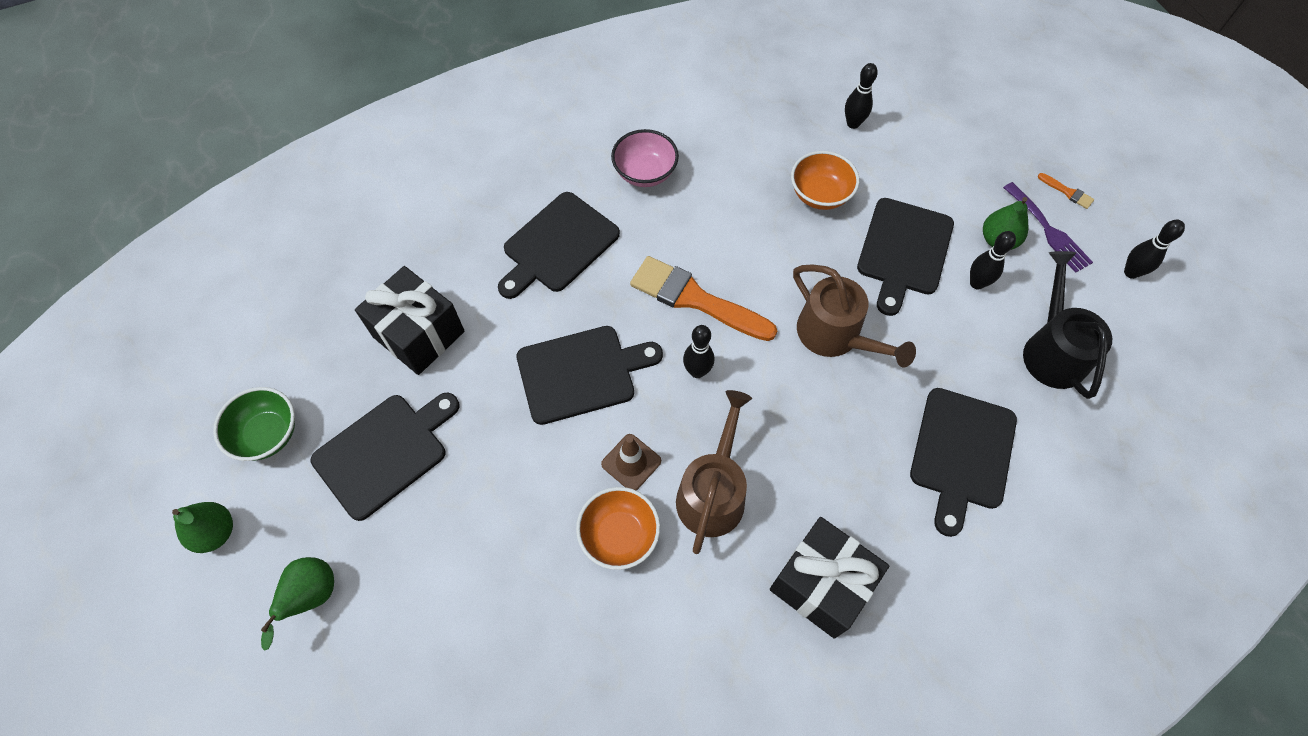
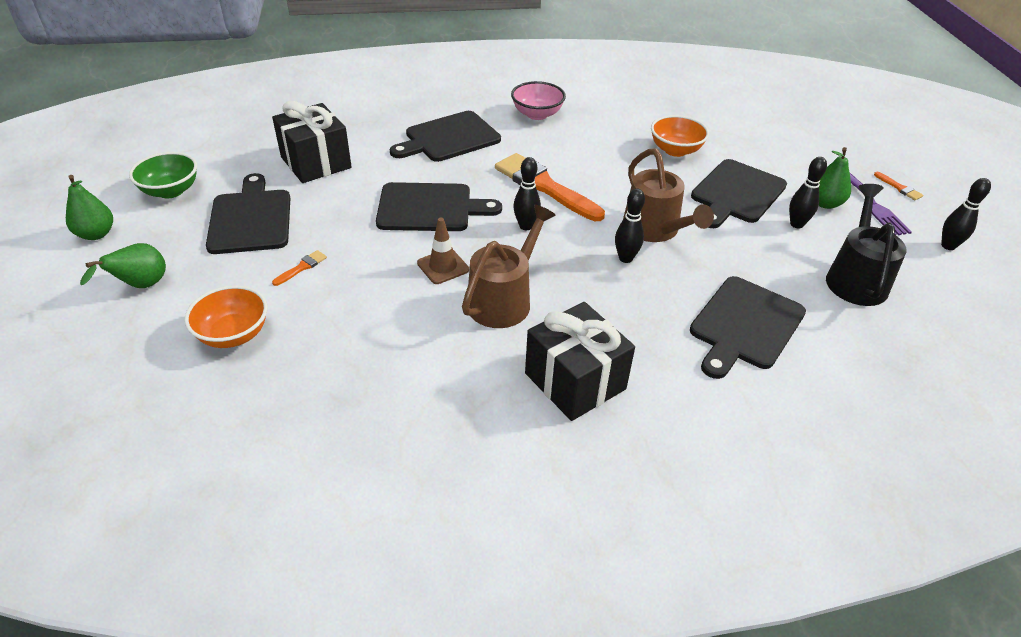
camera: 15 degrees right, 20 degrees down
(385, 452) = (250, 218): black cutting board -> black cutting board turned 75 degrees counterclockwise
(478, 511) = (302, 267): none -> orange brush
(619, 535) = (409, 307): orange bowl -> orange bowl (234, 334)
(853, 123) = (719, 118): black bowling pin -> black bowling pin (625, 258)

